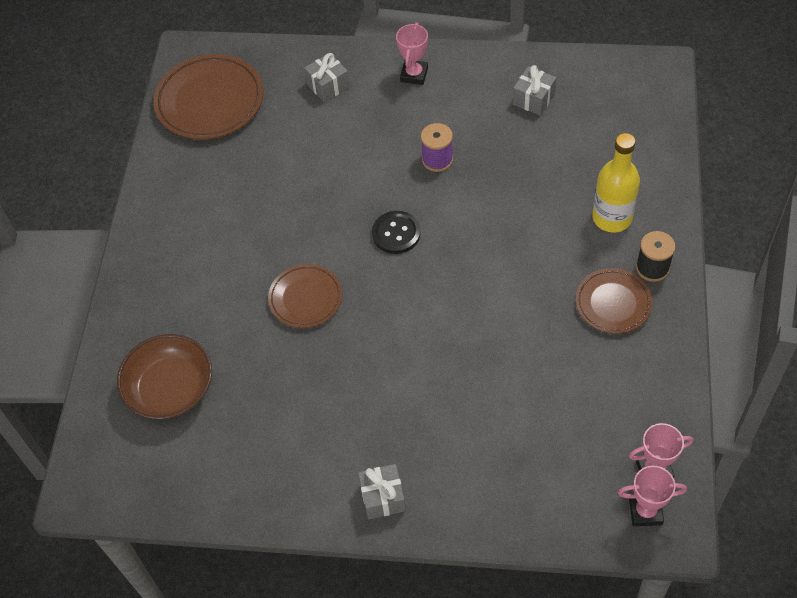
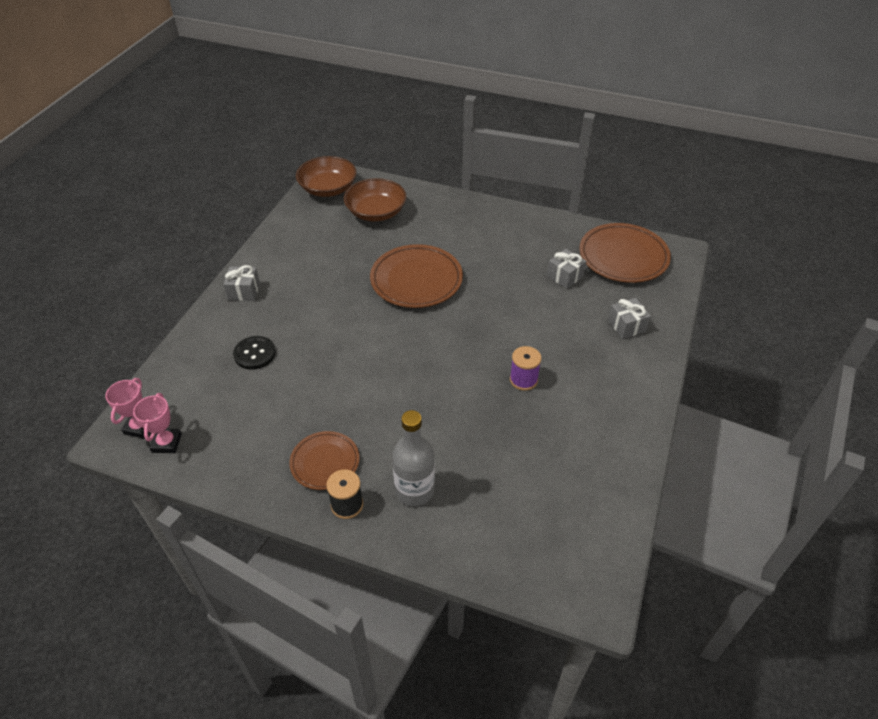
camera: 100 degrees right, 10 degrees down
(121, 475) = (328, 188): none -> brown bowl
(305, 298) = (416, 280): brown plate -> brown plate, size x1.65
(396, 233) = (455, 338): black button -> black button (254, 354)
(414, 74) = (629, 385): pink trophy -> none
(533, 99) = (578, 469): grey gift -> grey gift (565, 276)
(612, 218) = (414, 490): yellow bottle -> grey bottle

